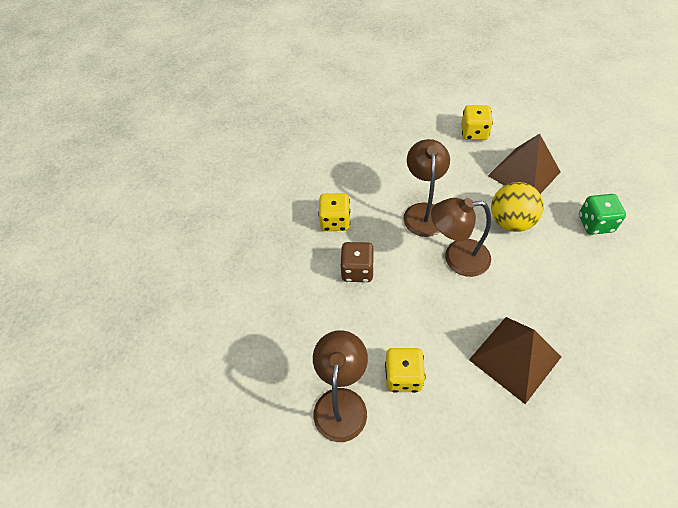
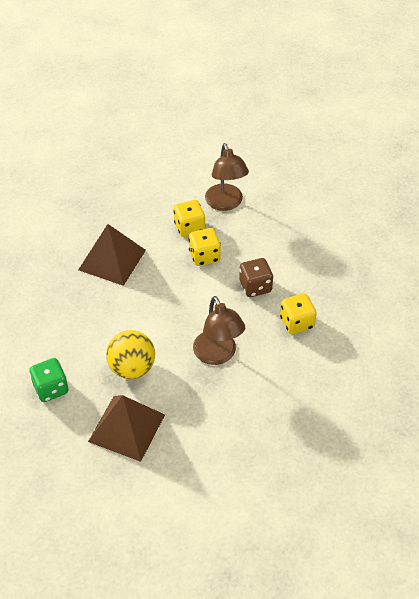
camera: 155 degrees right, 5 degrees down
(457, 258) = (174, 320): brown lamp -> none
(474, 133) = (193, 470): yellow dice -> yellow dice (204, 256)

